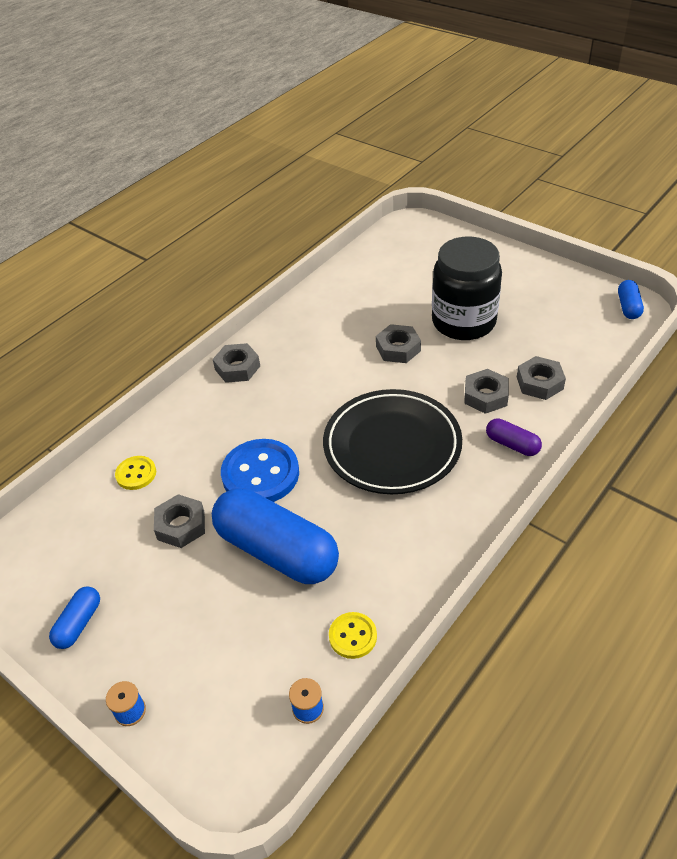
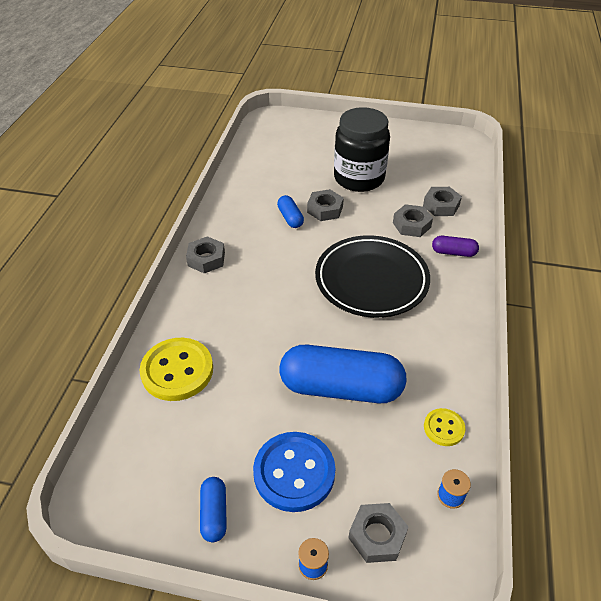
camera: 30 degrees left, 0 degrees up
(136, 474) = (177, 371): yellow button -> yellow button, size x1.91
(181, 525) = (248, 398): grey nut -> grey nut (377, 536)
(260, 474) = (285, 334): blue button -> blue button (294, 472)
(628, 307) = (461, 140): blue capsule -> blue capsule (290, 218)

